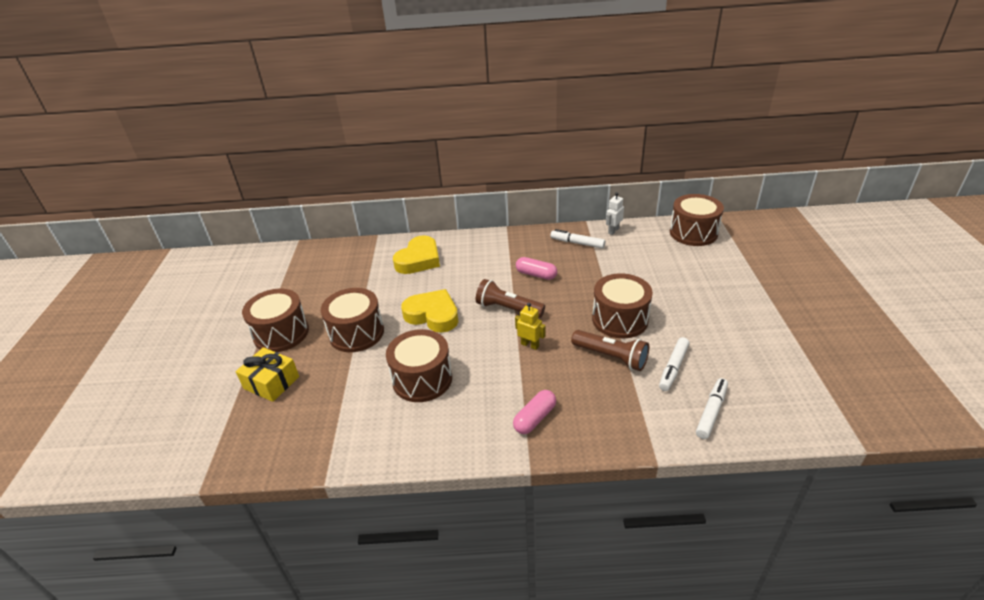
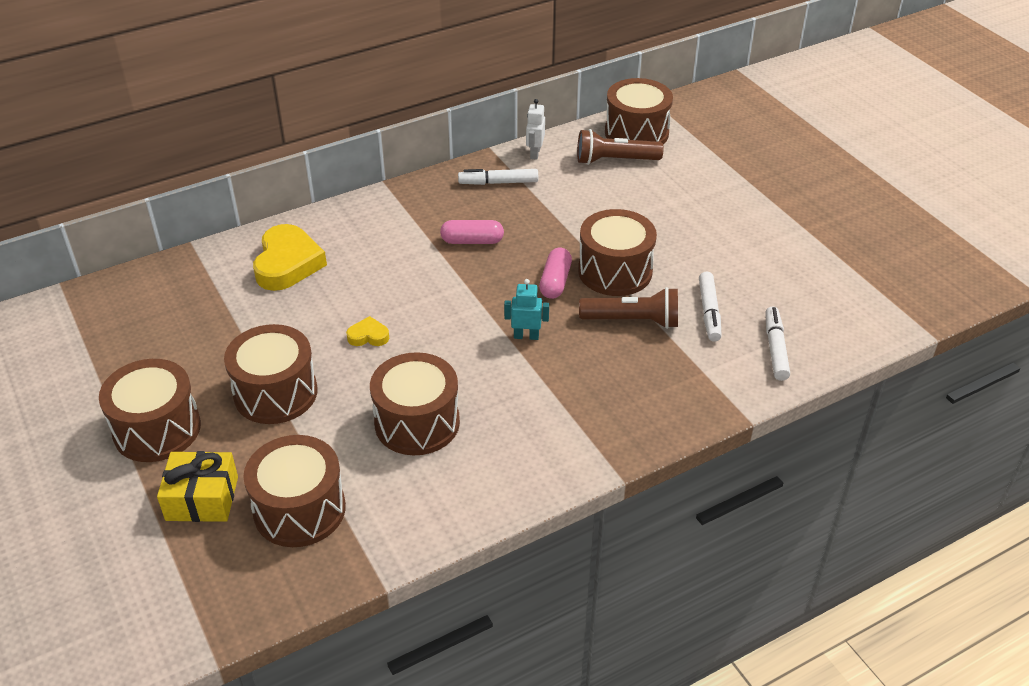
camera: 30 degrees left, 5 degrees up
(316, 410) = (299, 509): none -> brown drum
(432, 315) = (368, 336): yellow heart -> yellow heart, size x0.48
(508, 309) = (466, 298): brown flashlight -> brown flashlight (615, 160)
(530, 345) = (526, 336): yellow robot -> turquoise robot
(535, 418) = (590, 421): pink capsule -> pink capsule (555, 282)

